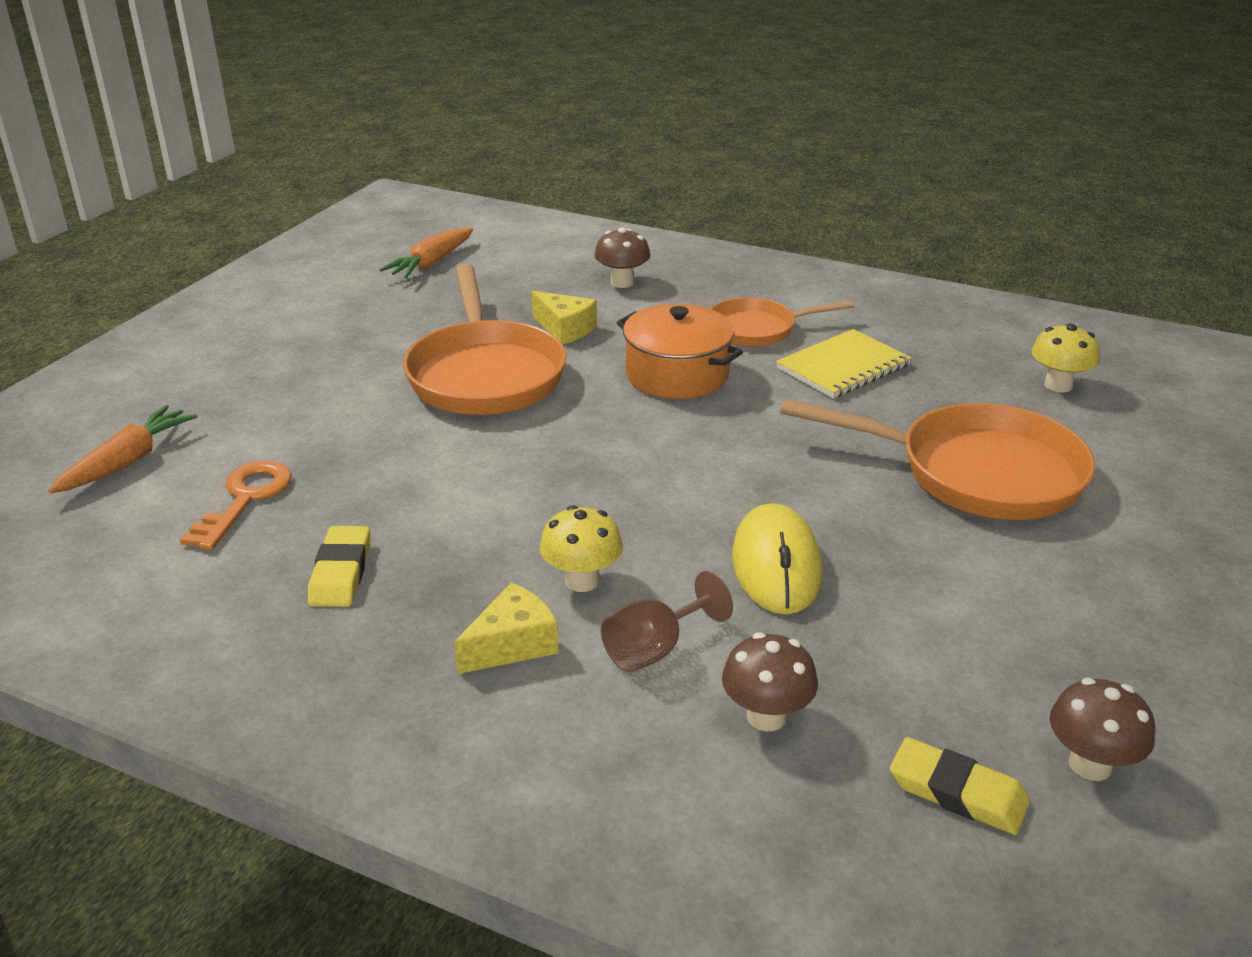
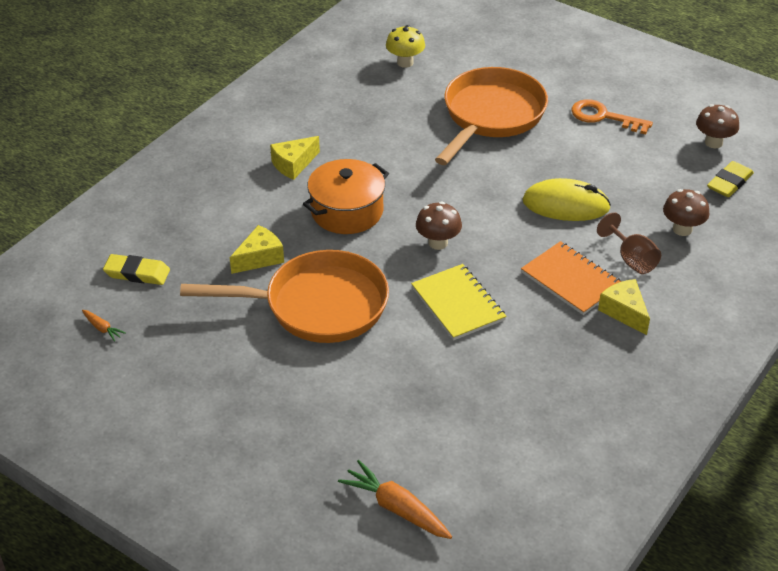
camera: 80 degrees left, 10 degrees up
(245, 499) = (461, 434): orange key -> orange key (604, 117)
(341, 572) = (551, 383): yellow eraser -> yellow eraser (137, 273)
(431, 263) = (102, 328): orange carrot -> orange carrot, size x0.50
(582, 580) = (571, 280): yellow mushroom -> orange notebook
(622, 282) = (190, 219): brown mushroom -> brown mushroom (438, 243)
(757, 329) = (293, 164): orange pan -> yellow cheese
(843, 367) = (358, 138): yellow notebook -> yellow notebook (458, 304)

